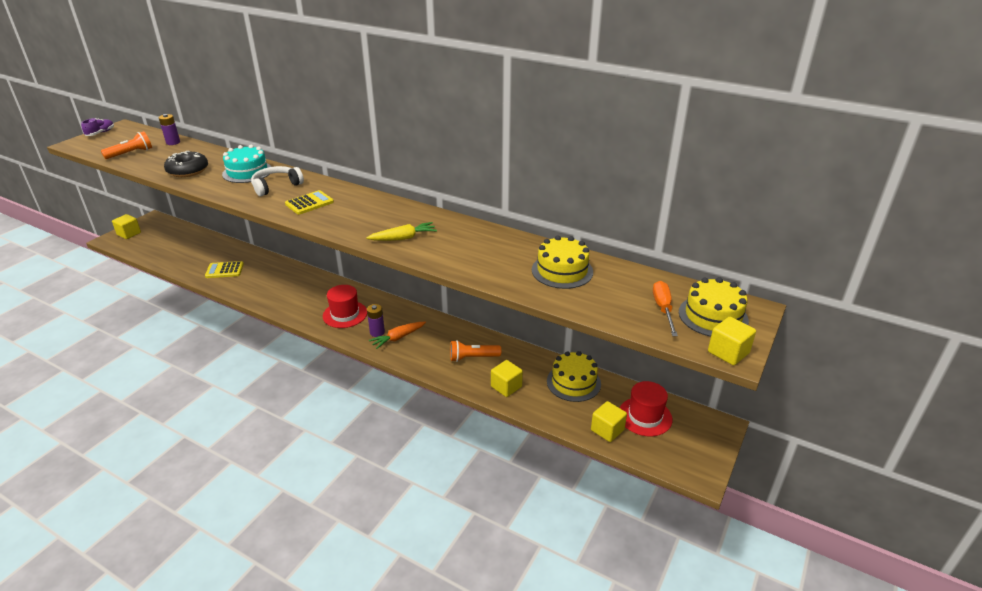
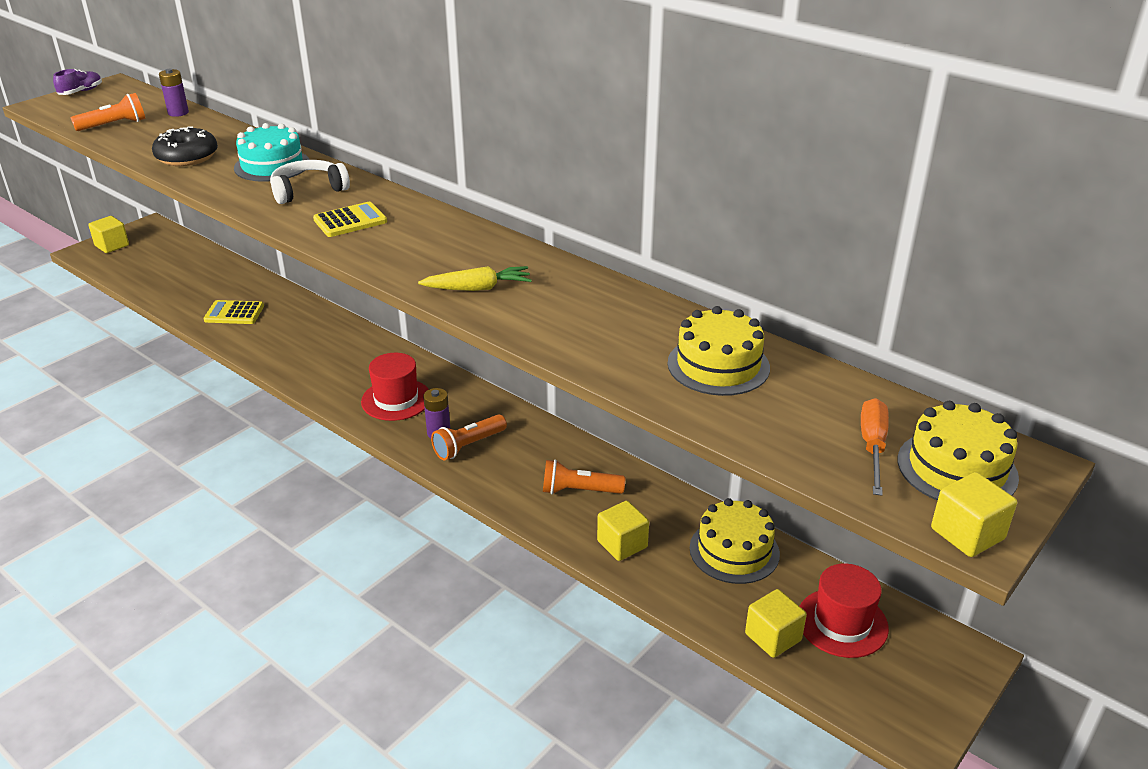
camera: 10 degrees right, 0 degrees up
(398, 338) = (468, 446): orange carrot -> orange flashlight

